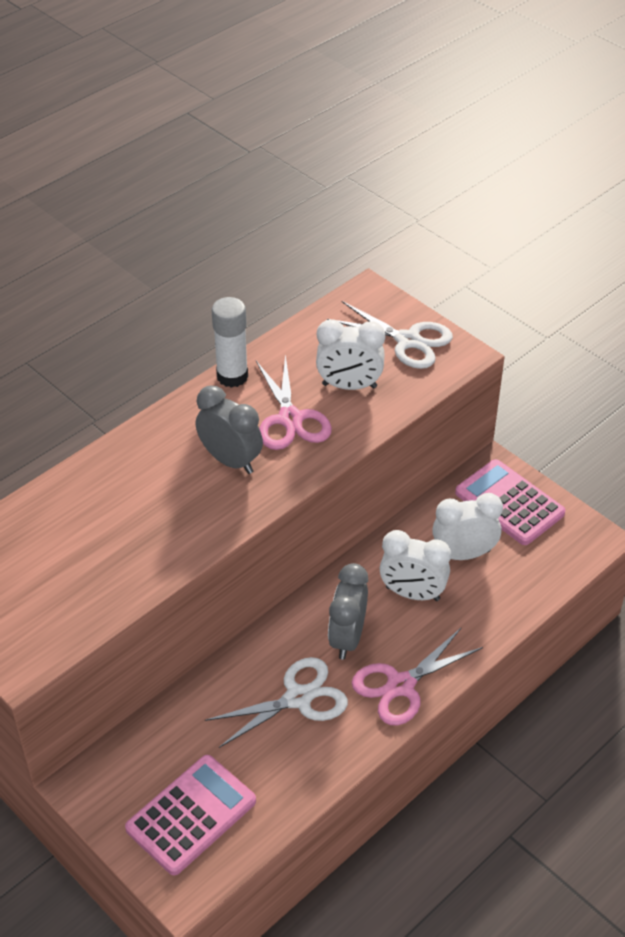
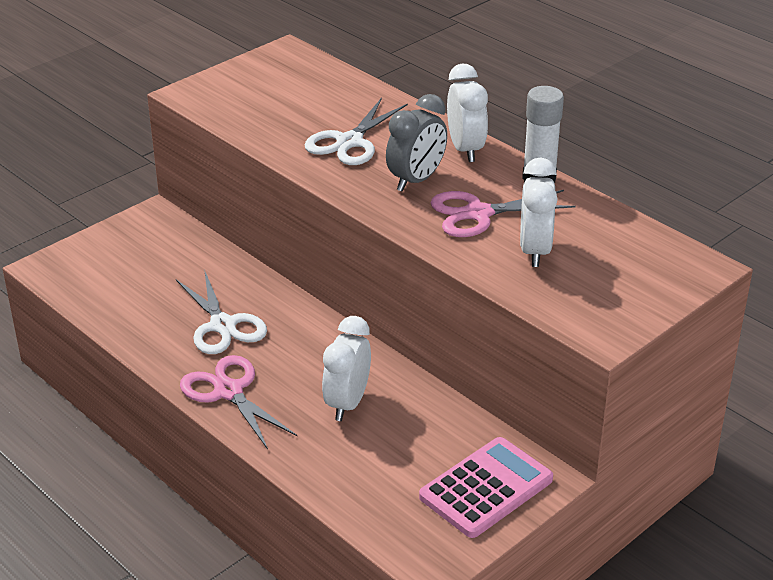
camera: 90 degrees right, 10 degrees down
(191, 815) = (112, 269): pink calculator -> none
(347, 638) = (291, 357): grey clock -> none
(408, 341) = (620, 293): white scissors -> white scissors (349, 142)
(463, 554) = (403, 445): white clock -> white clock (465, 149)

